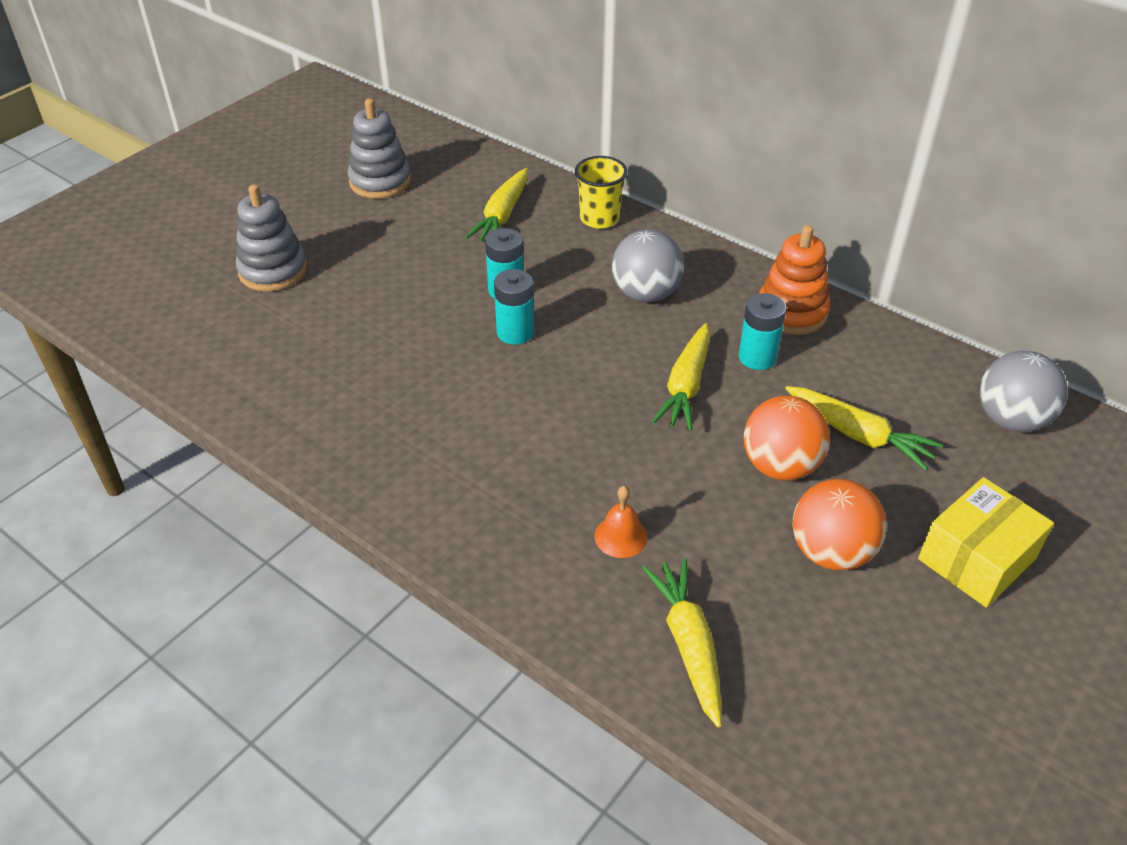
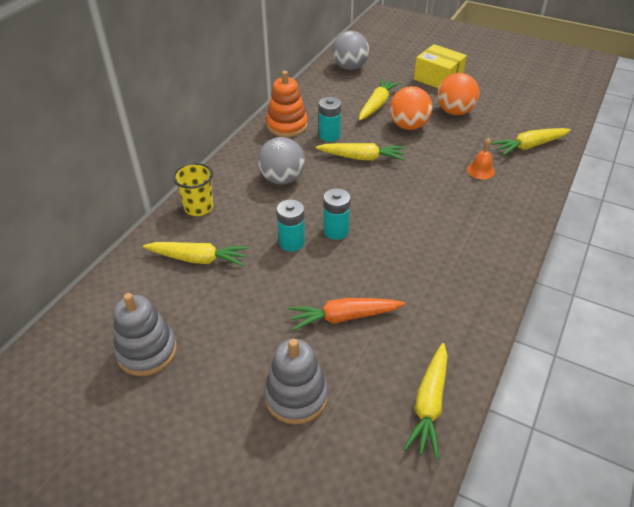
camera: 100 degrees left, 0 degrees up
(206, 364) = (429, 404): none -> yellow carrot
(359, 318) = (344, 317): none -> orange carrot

